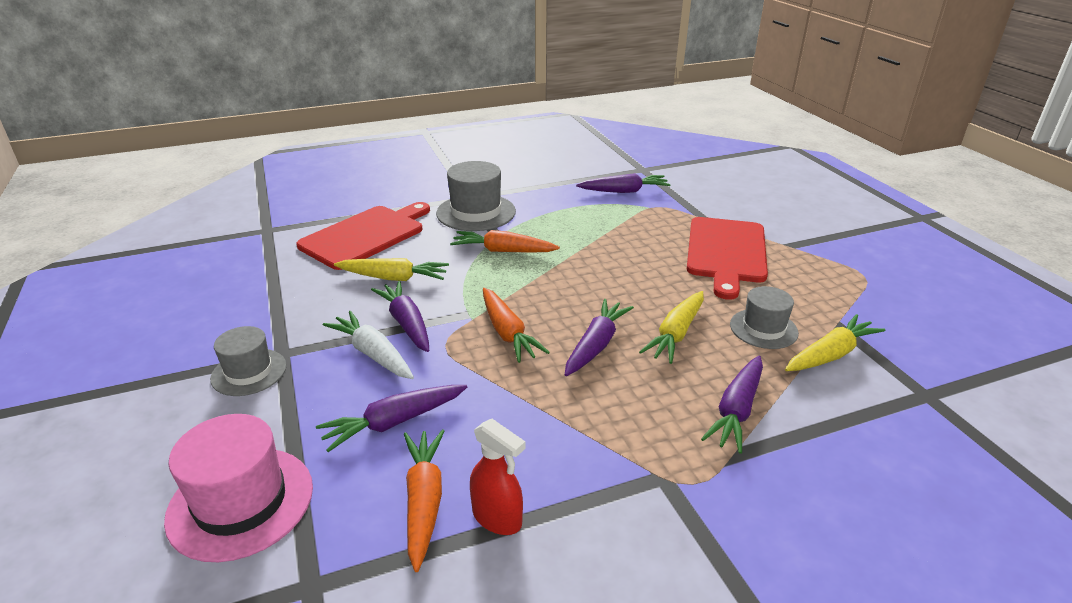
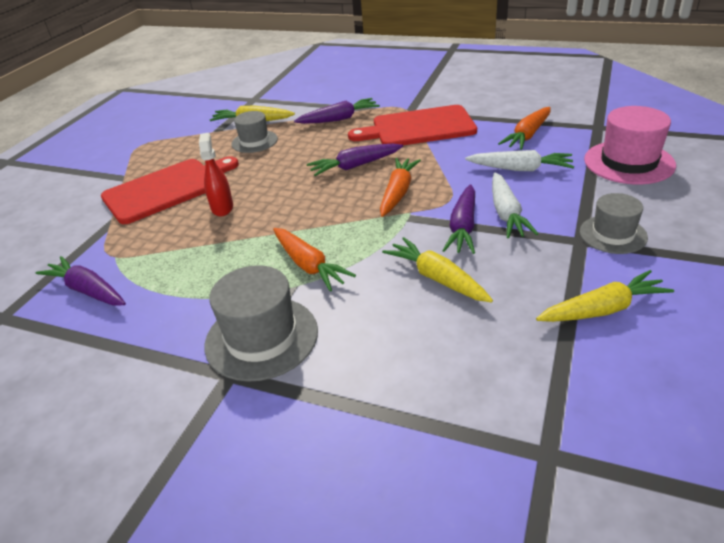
camera: 135 degrees left, 5 degrees up
(365, 235) = (418, 362): red cutting board -> red cutting board (419, 128)
(394, 423) = (520, 169): purple carrot -> white carrot
(497, 518) = (497, 121): red spray bottle -> red spray bottle (222, 208)
(676, 334) = (302, 155): yellow carrot -> yellow carrot (603, 309)

